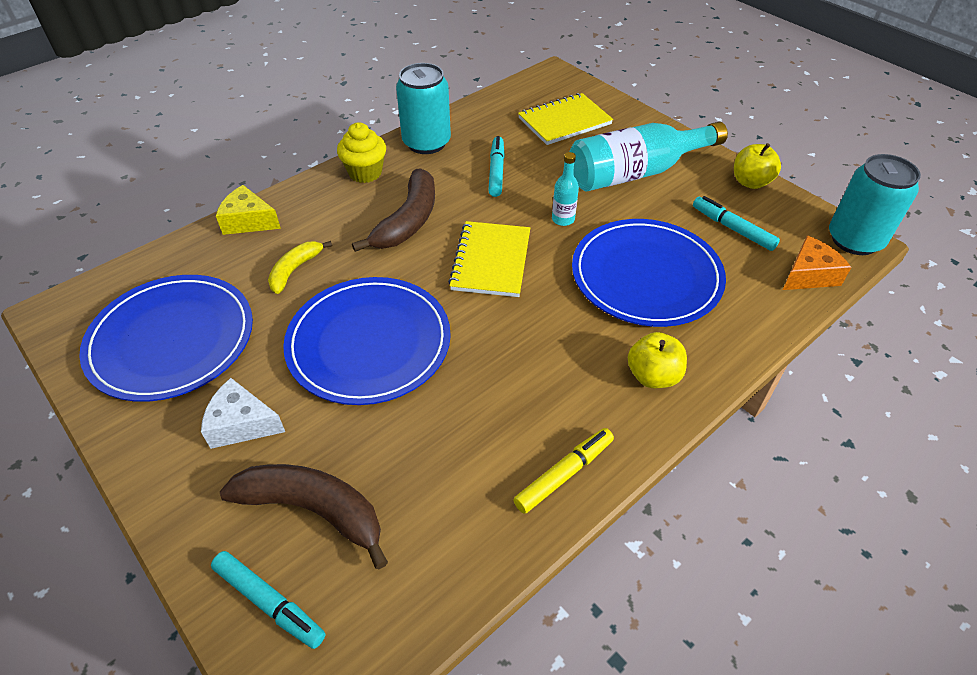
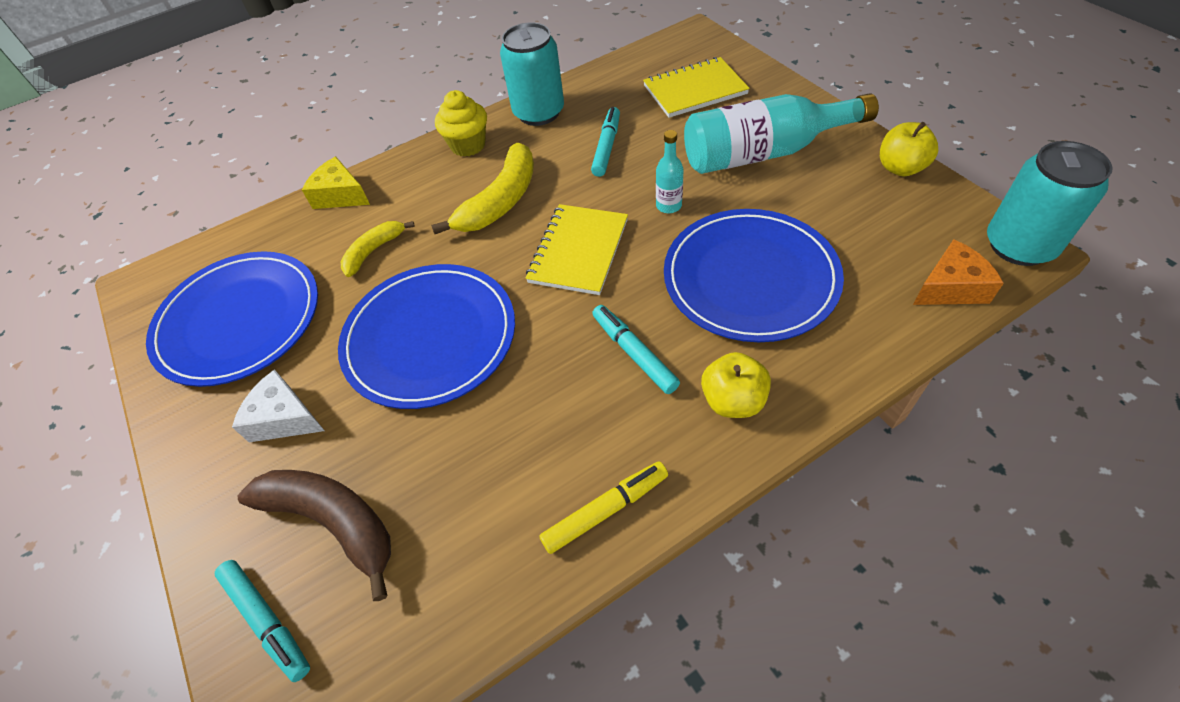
camera: 15 degrees right, 5 degrees up
(408, 221) = (500, 201): brown banana -> yellow banana
(732, 228) = (866, 224): turquoise marker -> turquoise marker (634, 353)

